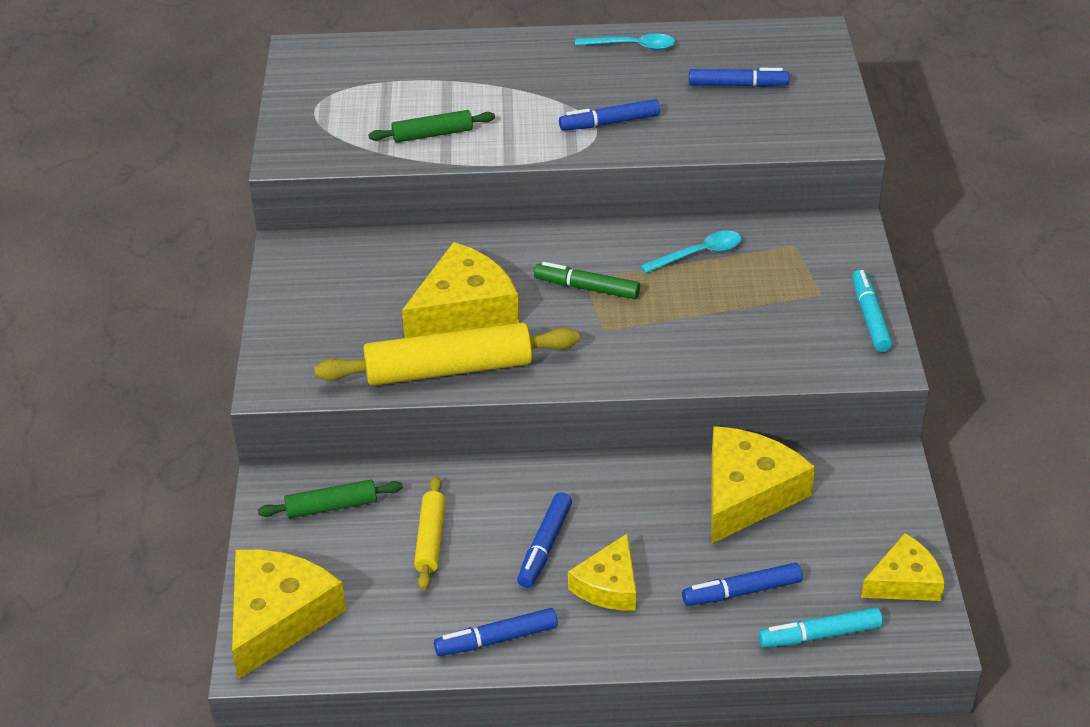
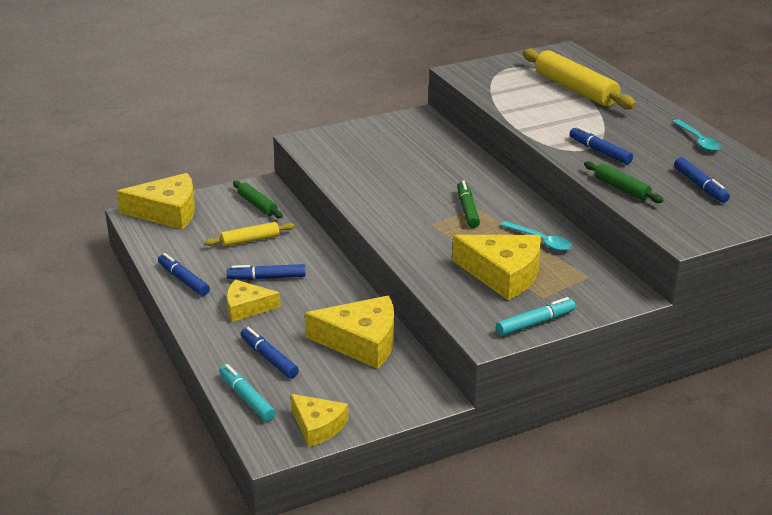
camera: 65 degrees right, 10 degrees down
(432, 134) = (524, 103): green rolling pin -> green rolling pin (621, 188)
(449, 369) = (354, 184): yellow rolling pin -> yellow rolling pin (575, 89)
(464, 309) = (412, 176): yellow cheese -> yellow cheese (503, 274)

